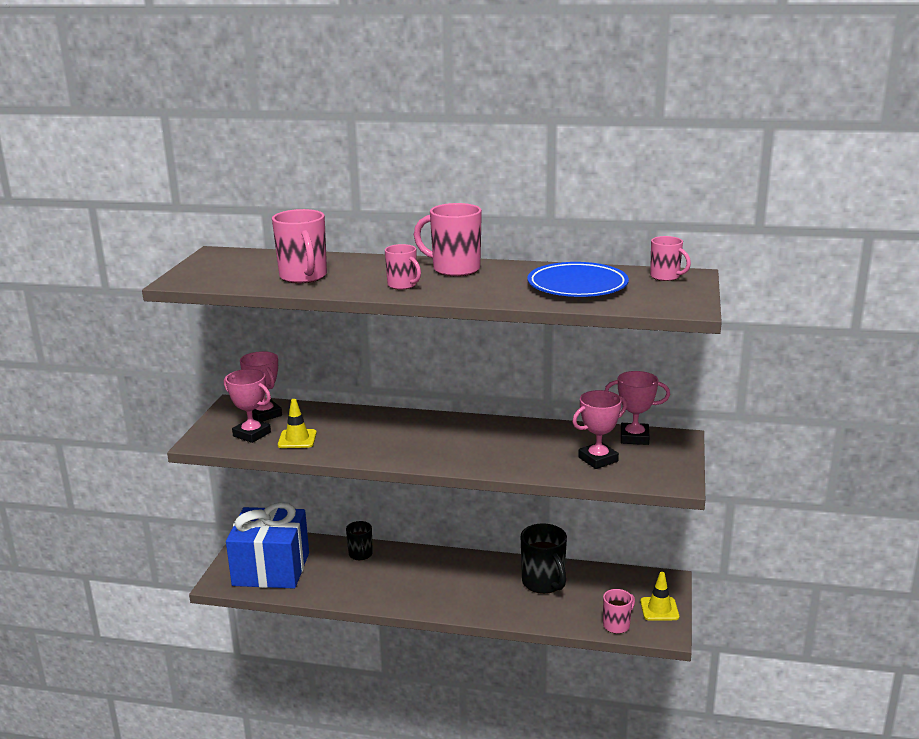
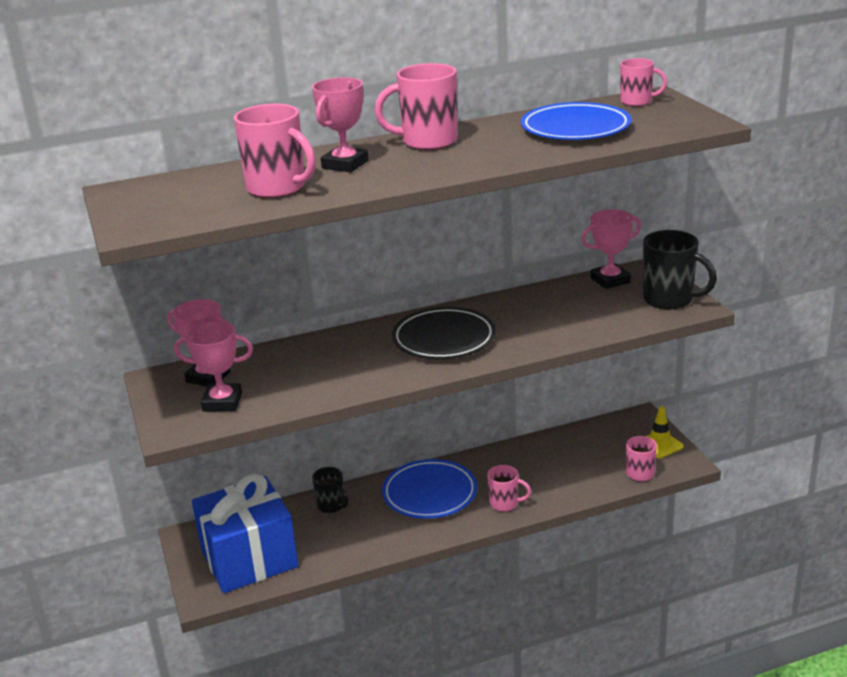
camera: 30 degrees left, 5 degrees up
(297, 439) = (282, 390): yellow traffic cone -> none
(403, 285) = (405, 170): pink mug -> pink mug (505, 504)
(436, 574) = (430, 493): none -> blue plate
(447, 441) = (444, 339): none -> black plate
(544, 583) = (539, 462): black mug -> black mug (670, 300)
(598, 459) = (605, 310): pink trophy -> pink trophy (345, 164)

